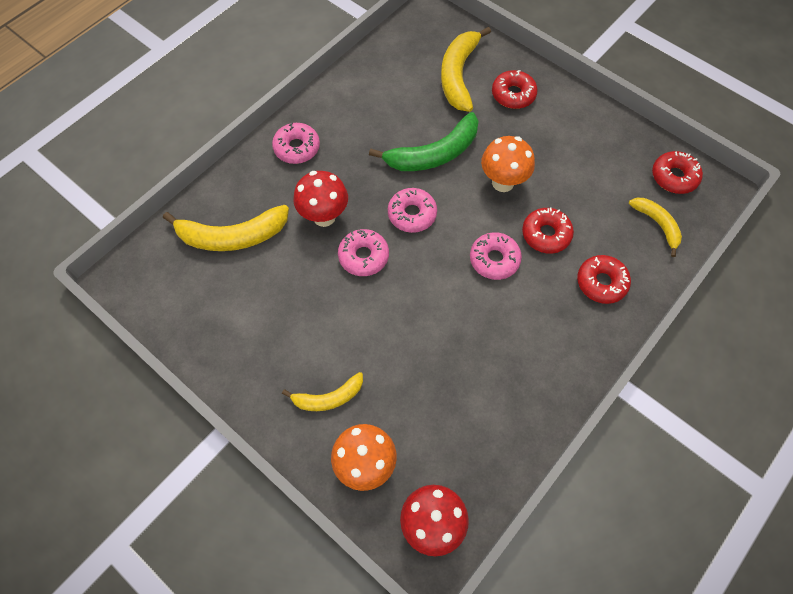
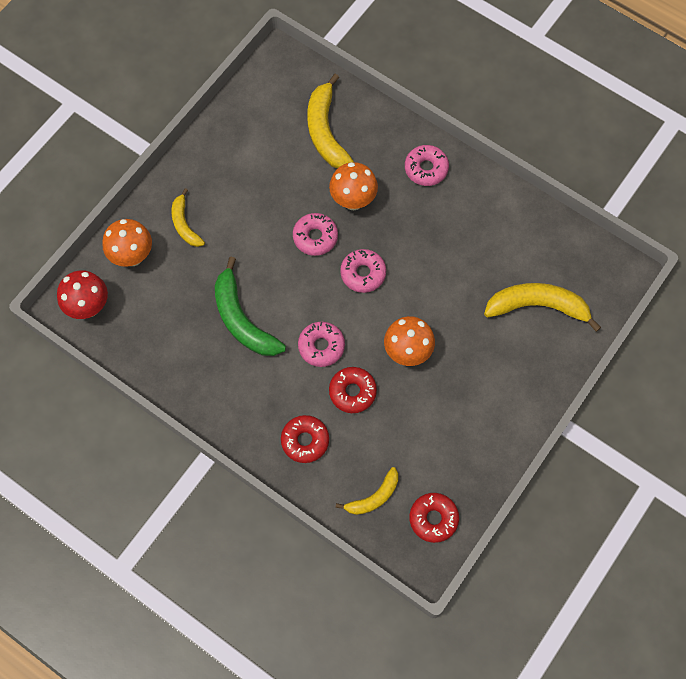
camera: 85 degrees right, 5 degrees up
(324, 216) = (353, 201): red mushroom -> orange mushroom
(434, 154) = (434, 288): green banana -> green banana (242, 319)
(513, 94) = (519, 360): red donut -> none

